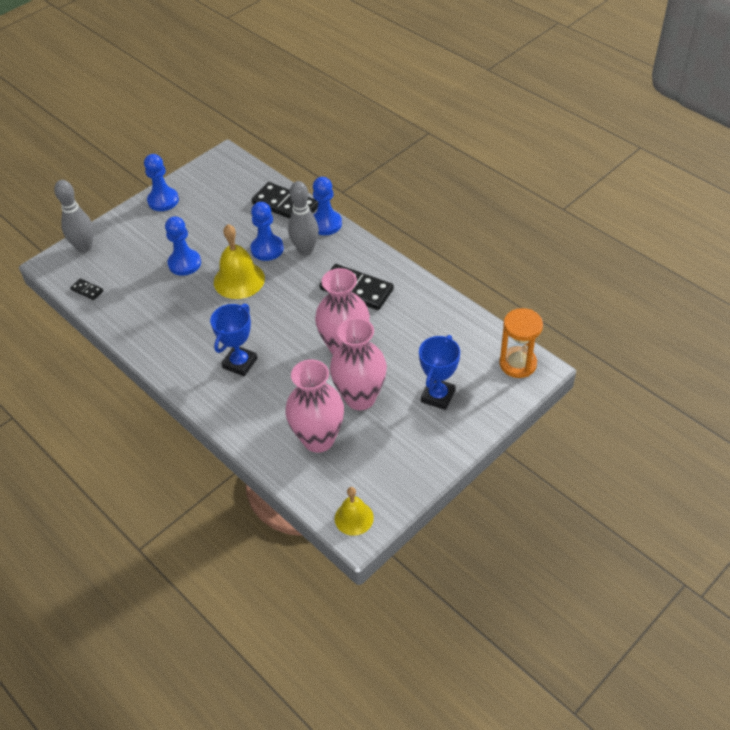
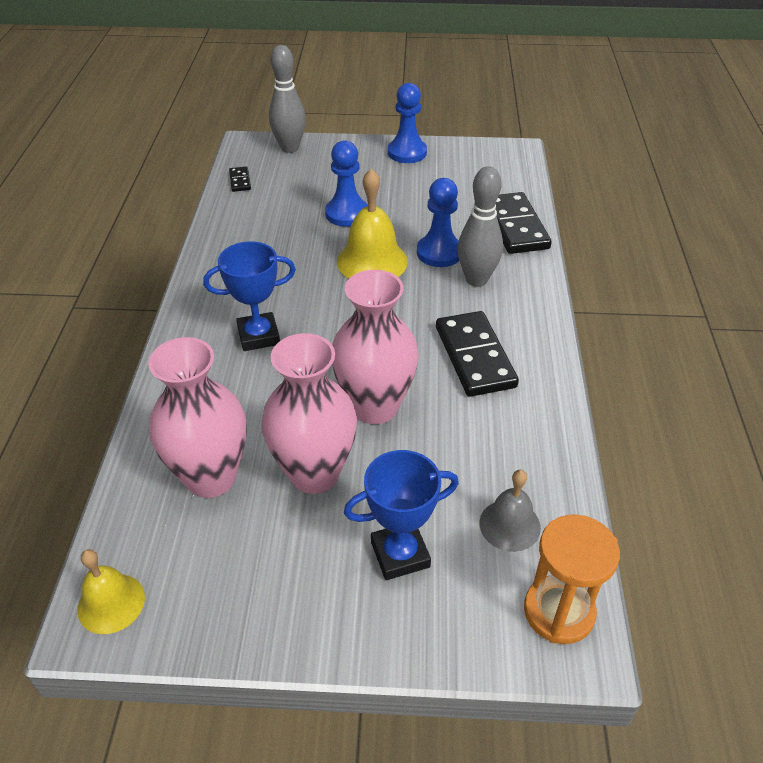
camera: 45 degrees right, 5 degrees down
(326, 224) = (533, 270): blue pawn -> none
(463, 348) = (509, 525): none -> grey bell

